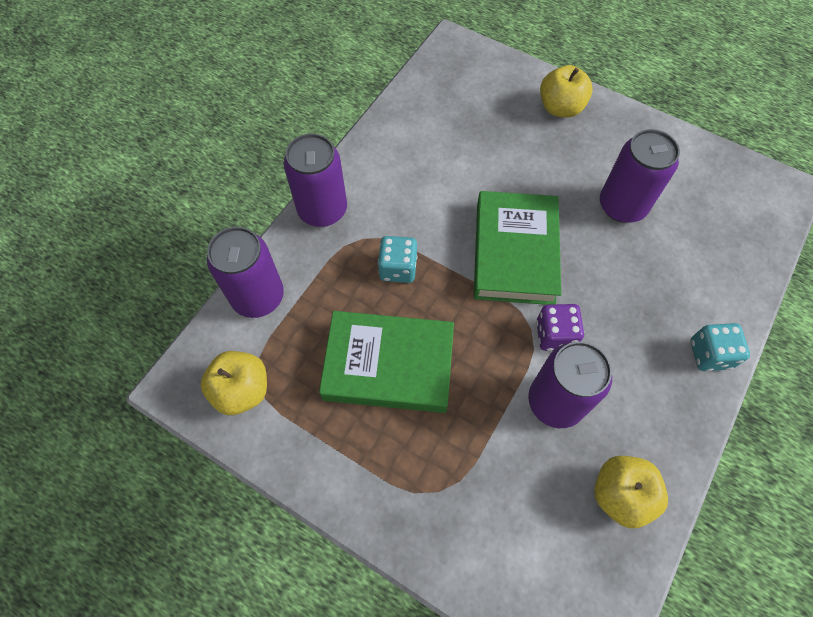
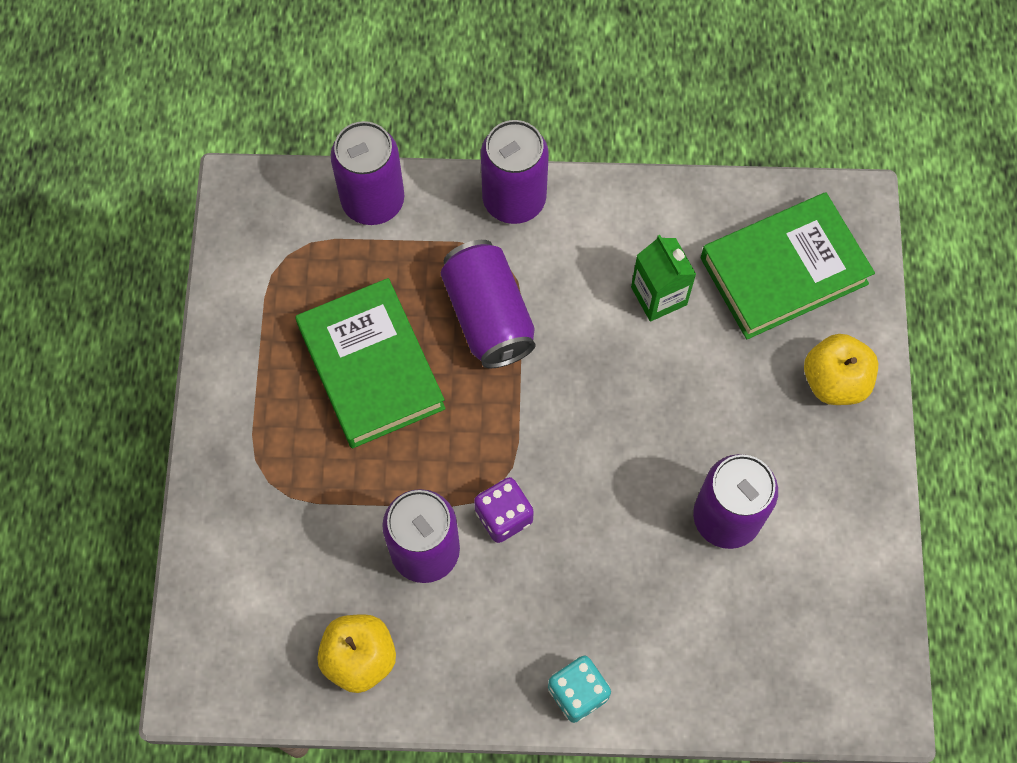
camera: 60 degrees right, 5 degrees up
(242, 390) = (267, 248): yellow apple -> none
(398, 268) = (488, 316): turquoise dice -> purple can
(448, 165) = (658, 296): none -> green carton
(515, 252) = (584, 426): green book -> green book (784, 271)

